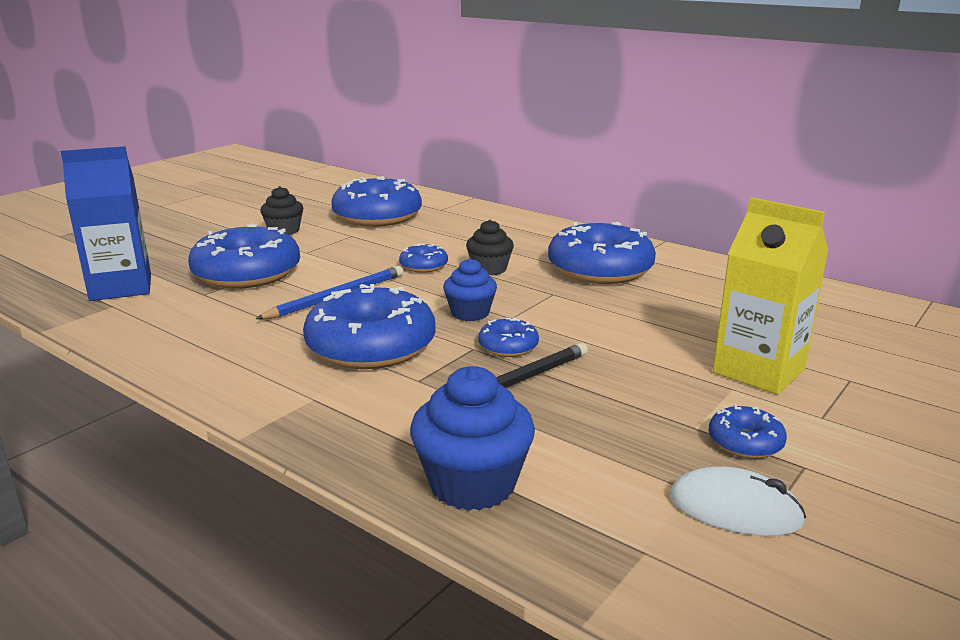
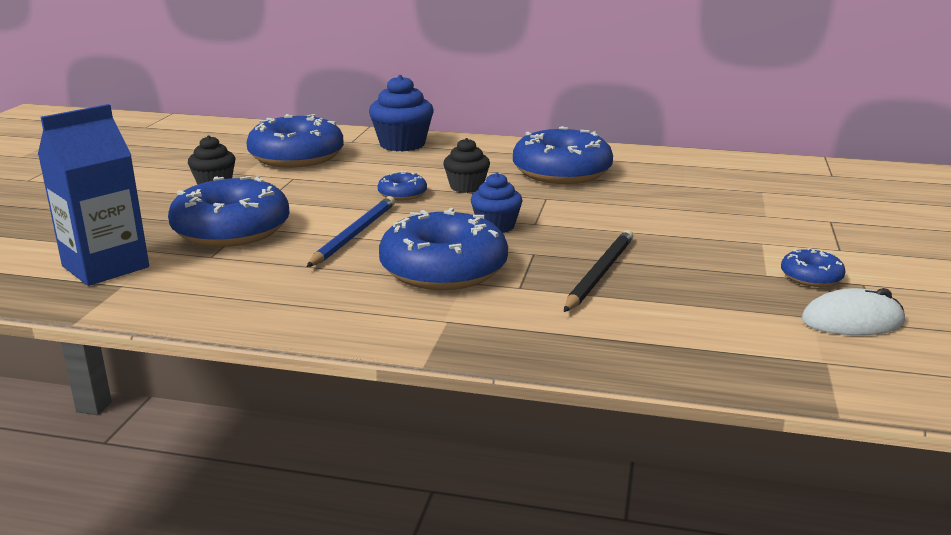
camera: 25 degrees left, 0 degrees up
(472, 484) = (659, 350): blue cupcake -> blue cupcake (402, 144)
(508, 346) = (561, 246): blue donut -> none
(758, 371) = (766, 227): yellow carton -> none

